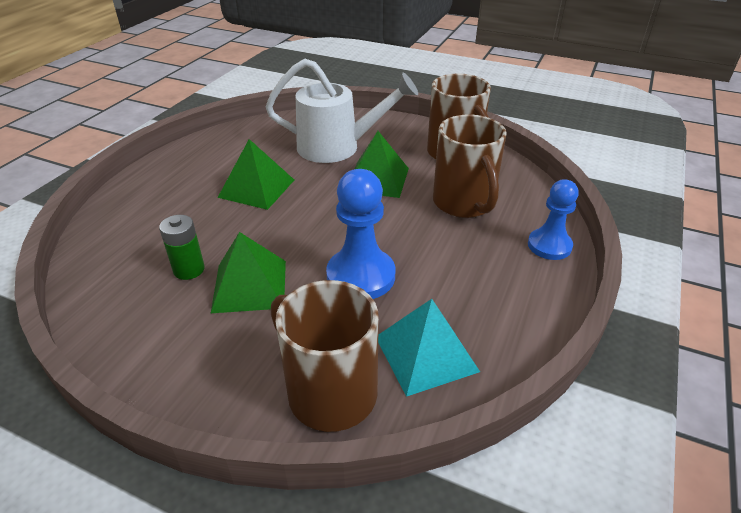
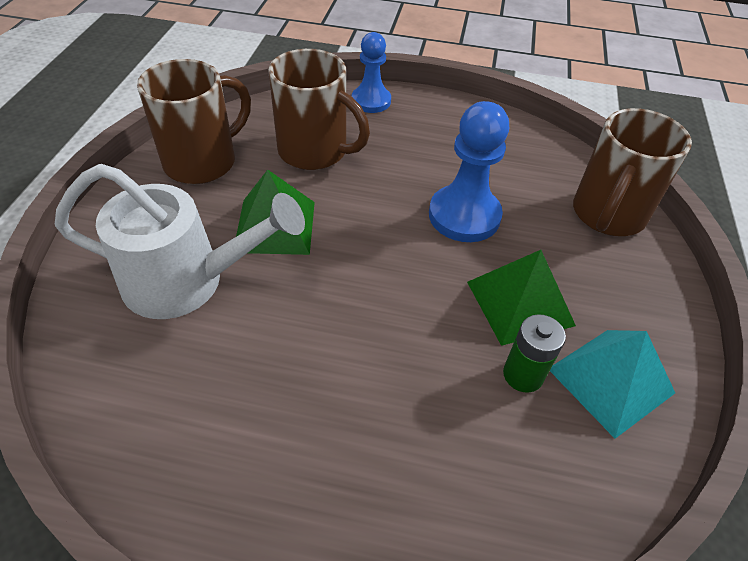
camera: 105 degrees left, 10 degrees up
(256, 188) = (322, 356): green pyramid -> none
(338, 147) = (188, 281): white watering can -> white watering can turned 105 degrees clockwise
(426, 353) = (537, 166): turquoise pyramid -> turquoise pyramid (611, 380)
(464, 203) = (315, 152): brown mug -> brown mug turned 60 degrees clockwise

